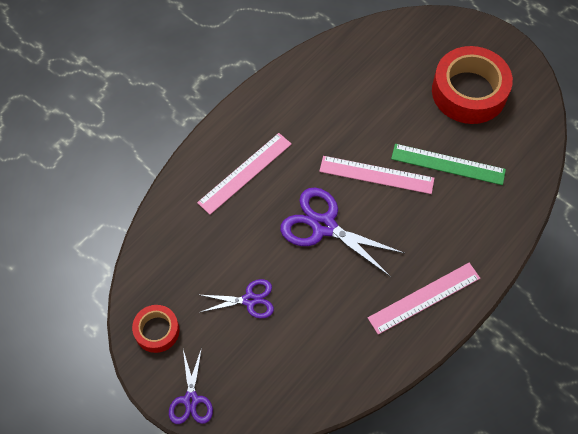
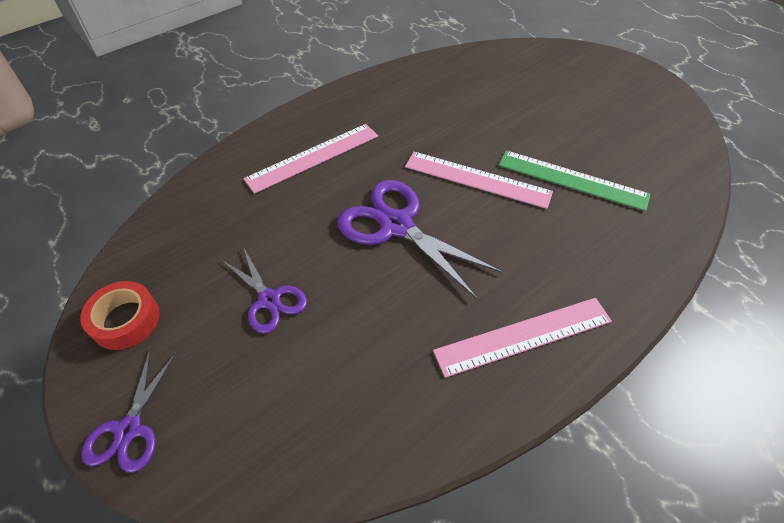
camera: 10 degrees right, 10 degrees down
(250, 300) = (269, 300): purple scissors -> purple scissors turned 45 degrees clockwise
(469, 92) = (603, 113): red tape -> none

